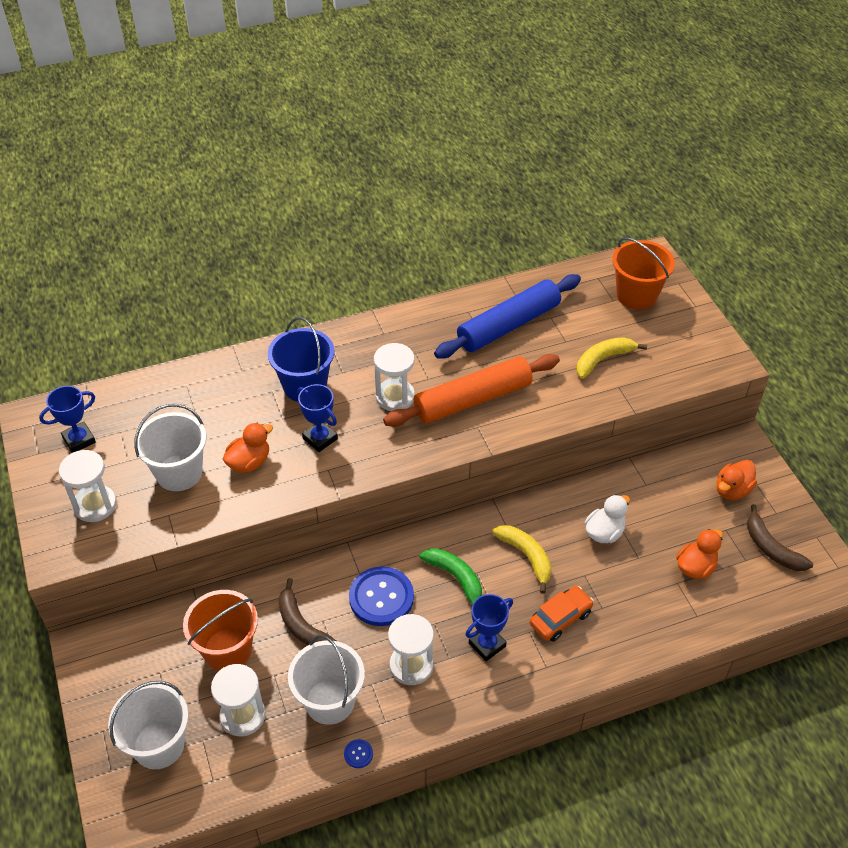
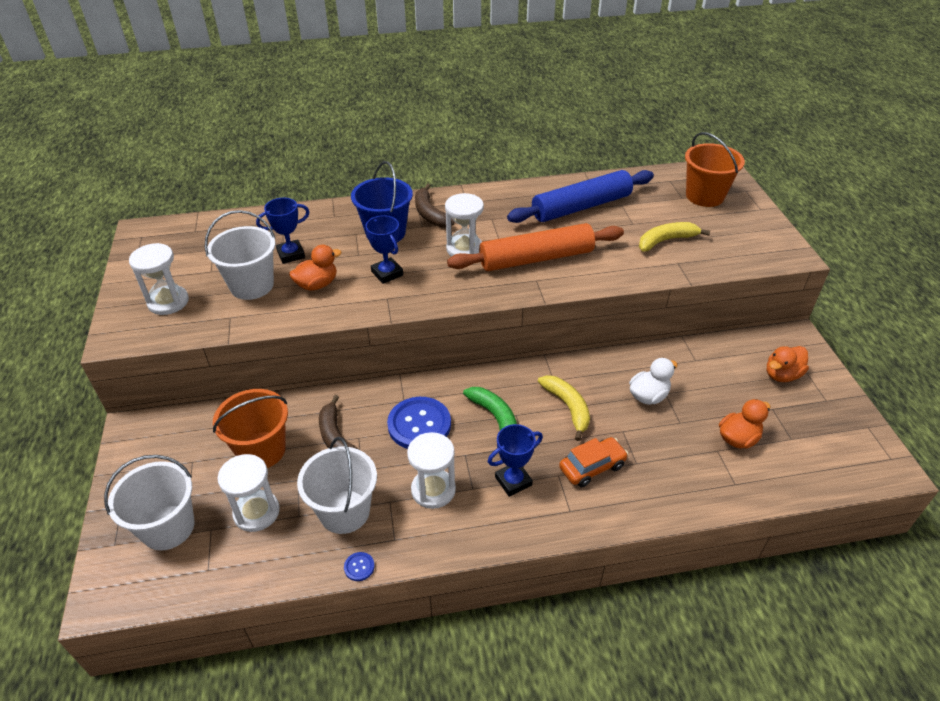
camera: 10 degrees right, 5 degrees down
(79, 440) = (175, 252): blue trophy -> blue trophy (291, 254)
(771, 548) = (819, 431): brown banana -> brown banana (430, 213)

